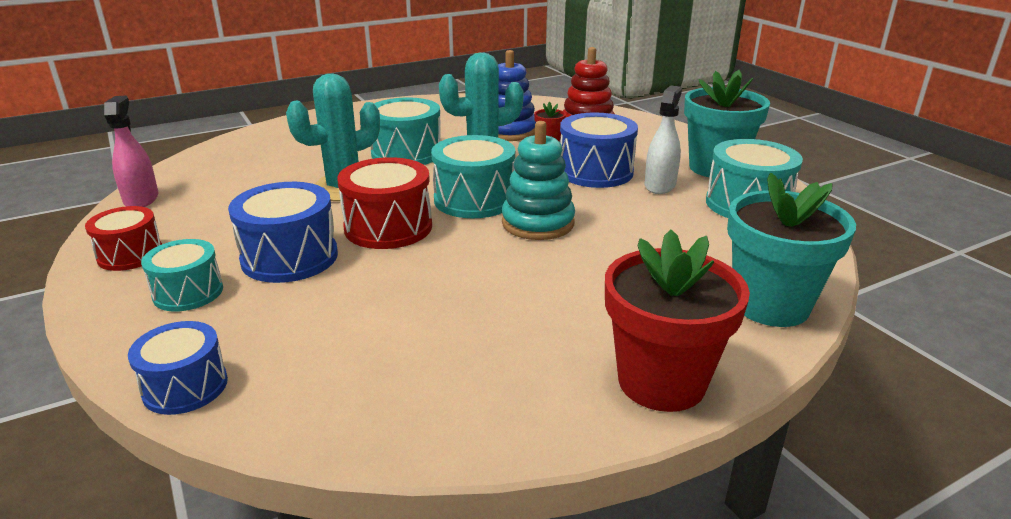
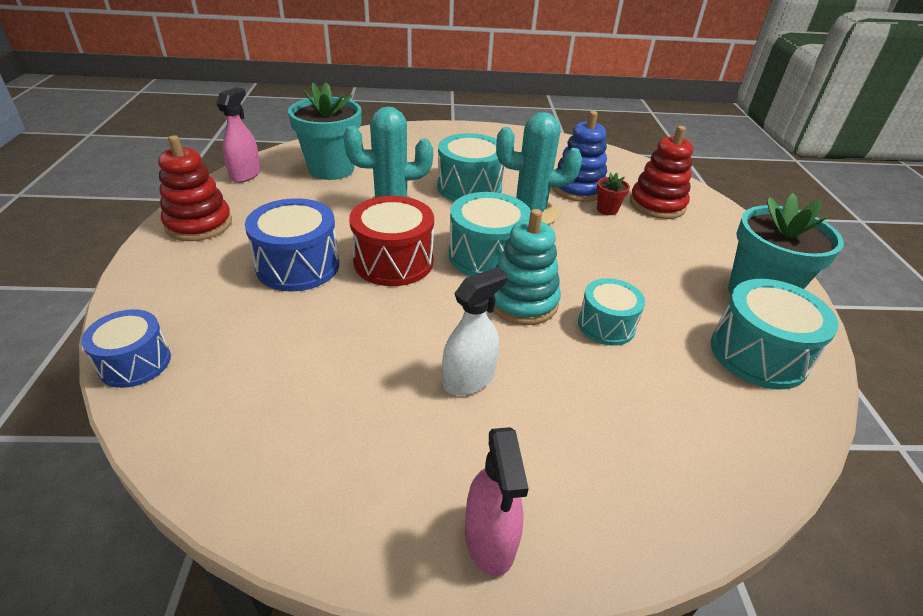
camera: 25 degrees right, 10 degrees up
(130, 255) = (199, 224): red drum -> red stacking toy
(188, 292) = (206, 274): turquoise drum -> turquoise drum (606, 325)
(595, 172) = (624, 260): blue drum -> none
(660, 185) = (678, 297): white spray bottle -> white spray bottle (469, 379)
(661, 382) = (490, 539): red flower pot -> pink spray bottle
(770, 305) = (680, 496): turquoise flower pot -> turquoise flower pot (331, 169)

